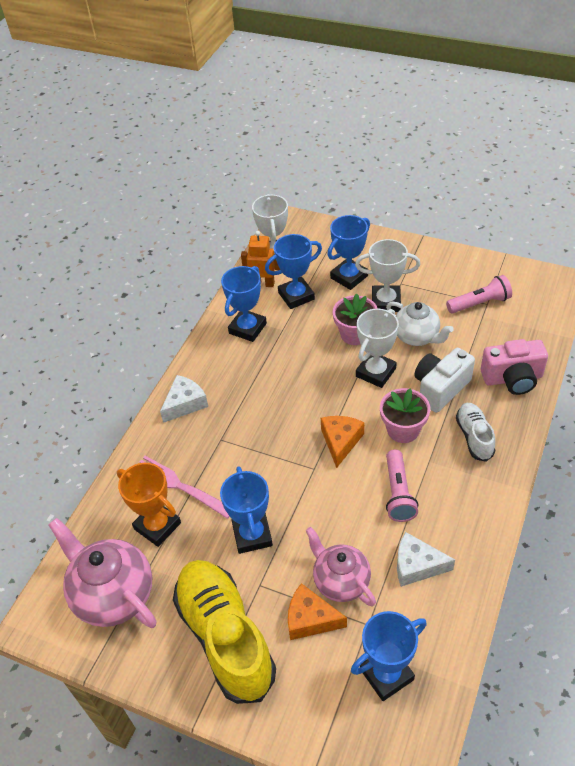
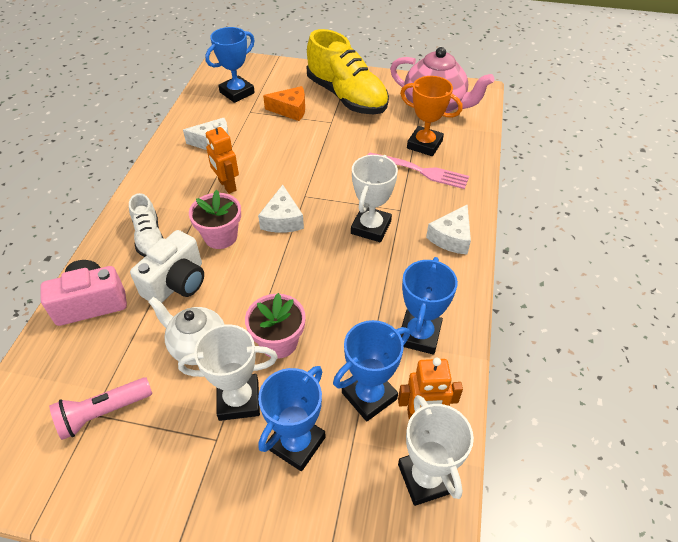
camera: 165 degrees right, 0 degrees up
(252, 535) = (346, 147): blue trophy -> none
(340, 441) = (282, 220): orange cheese -> white cheese
(340, 581) = (271, 129): pink teapot -> none
(375, 372) = (250, 293): white trophy -> white trophy (371, 227)
(398, 493) = (227, 185): pink flashlight -> orange robot

